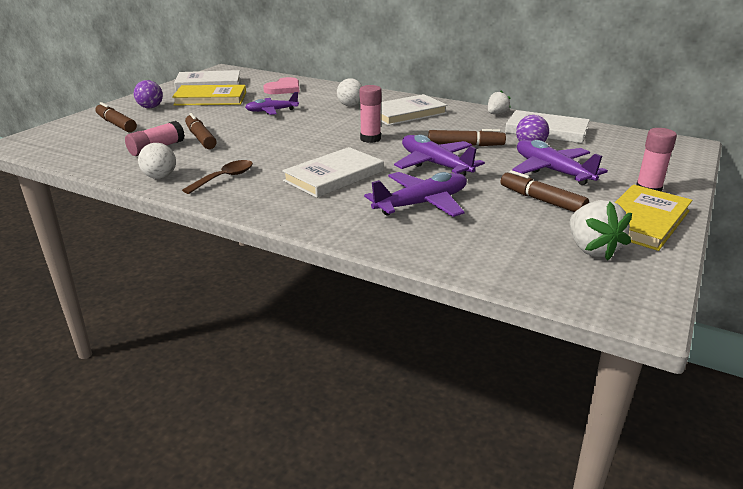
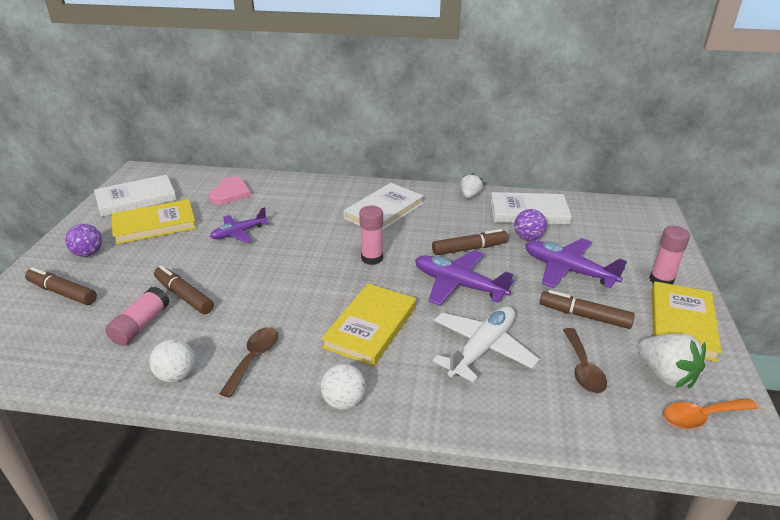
camera: 20 degrees left, 5 degrees up
(334, 176) = (370, 327): white book -> yellow book
(350, 105) = (319, 208): white ball -> white ball (344, 401)
(422, 204) = (482, 349): purple plane -> white plane
(508, 231) = (583, 368): none -> brown spoon
(604, 281) = (701, 417): none -> orange spoon

